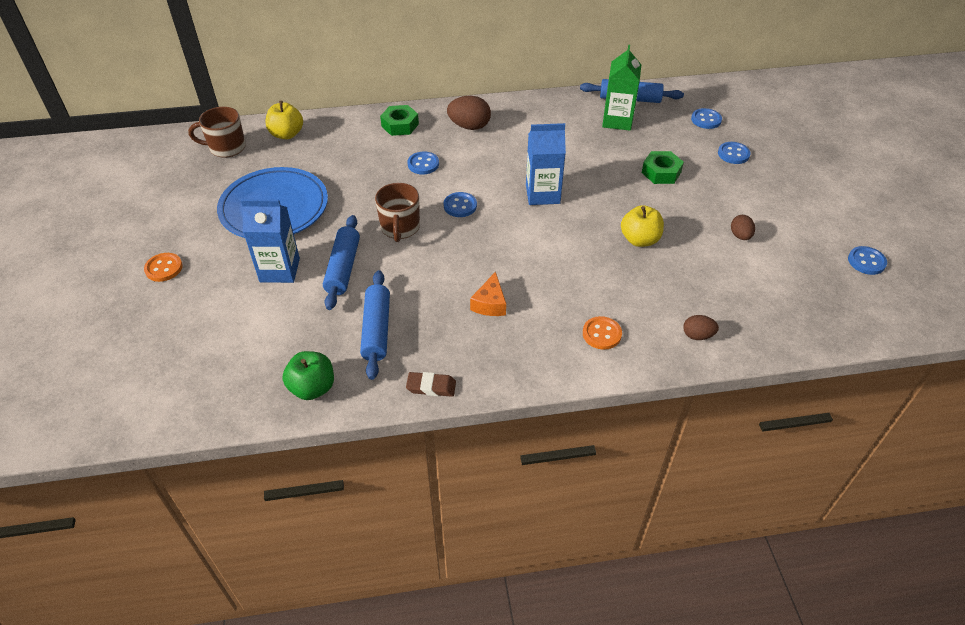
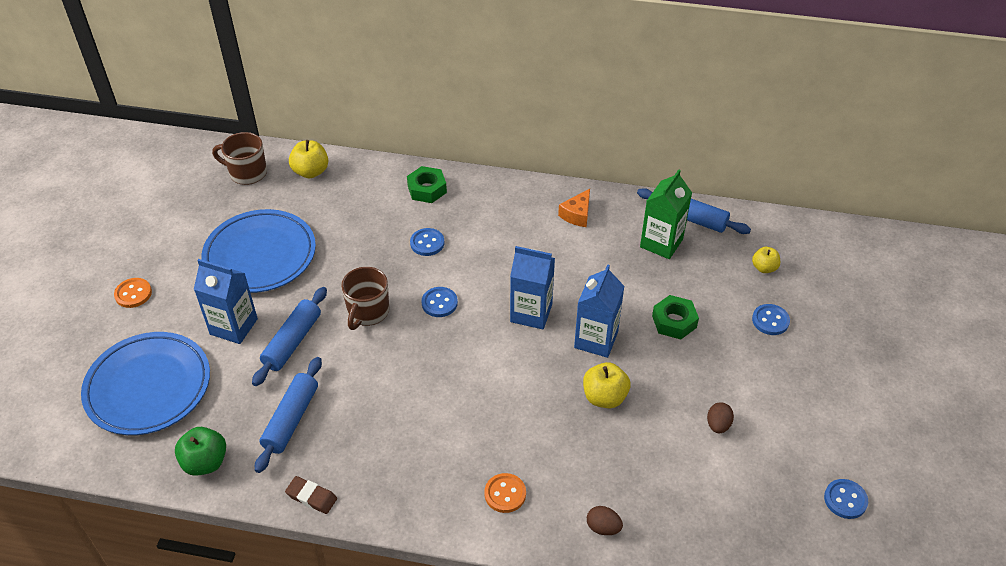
camera: 20 degrees right, 0 degrees up
(220, 341) = (148, 387): none -> blue plate
(469, 126) = (497, 209): brown egg -> none
(490, 303) = (412, 424): orange cheese -> orange cheese (577, 214)
(607, 200) = (596, 340): none -> blue carton
(706, 120) = (764, 268): blue button -> yellow apple

